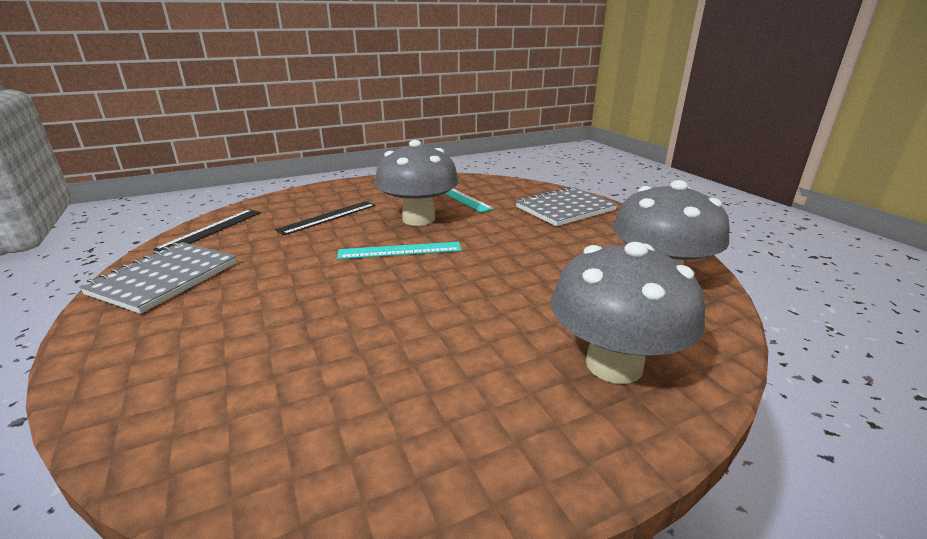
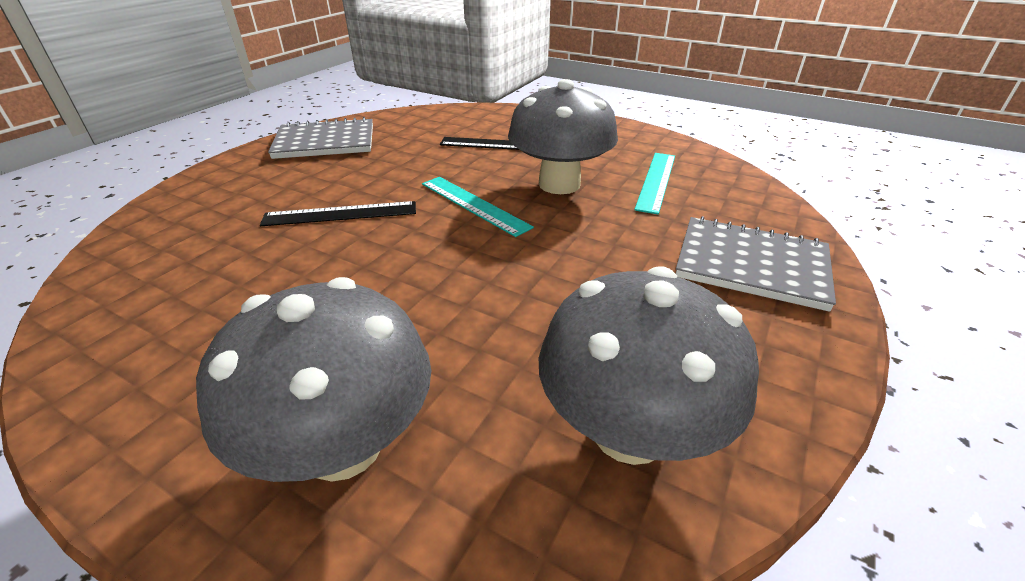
camera: 55 degrees right, 10 degrees up
(211, 230) = (415, 118): black ruler -> black ruler (340, 214)

